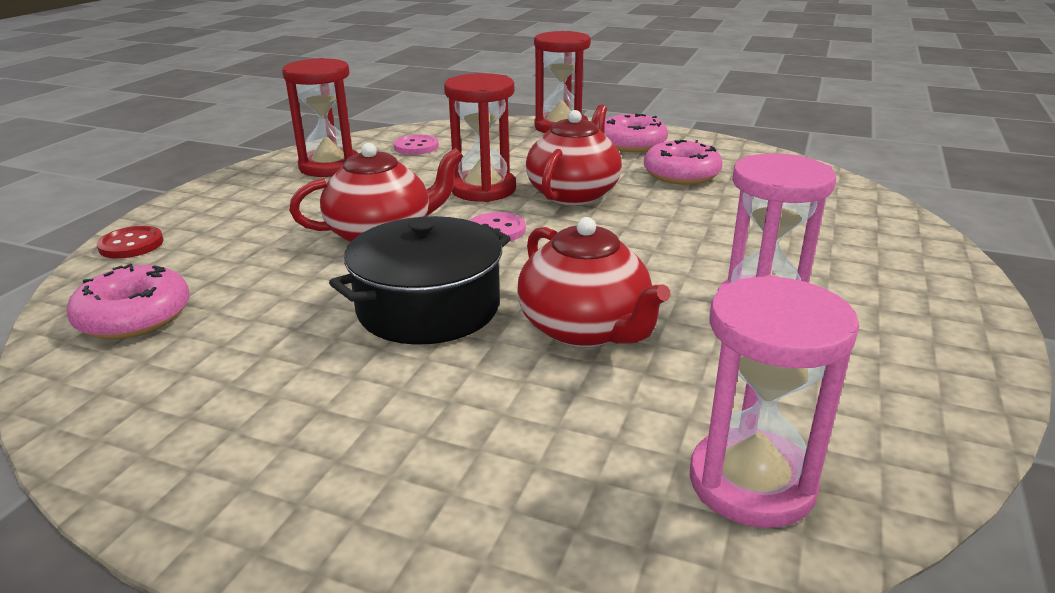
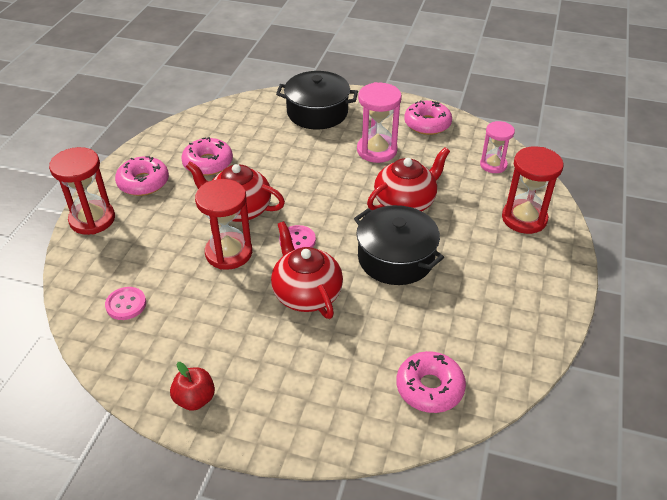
camera: 95 degrees left, 15 degrees up
(131, 245) = (331, 438): red button -> none
(258, 179) = (195, 399): none -> red apple
(330, 166) = (169, 354): red hourglass -> red hourglass (524, 218)
(751, 482) = (493, 165): pink hourglass -> pink hourglass, size x0.65
(871, 252) = (317, 112): none -> black pot
(907, 385) = (427, 124): none -> pink donut

